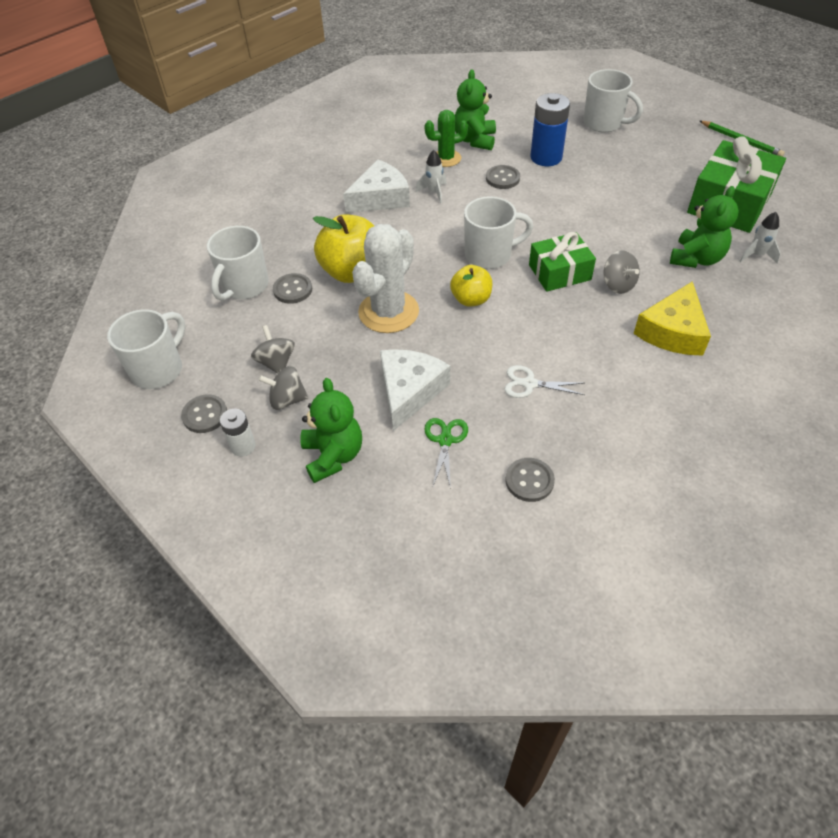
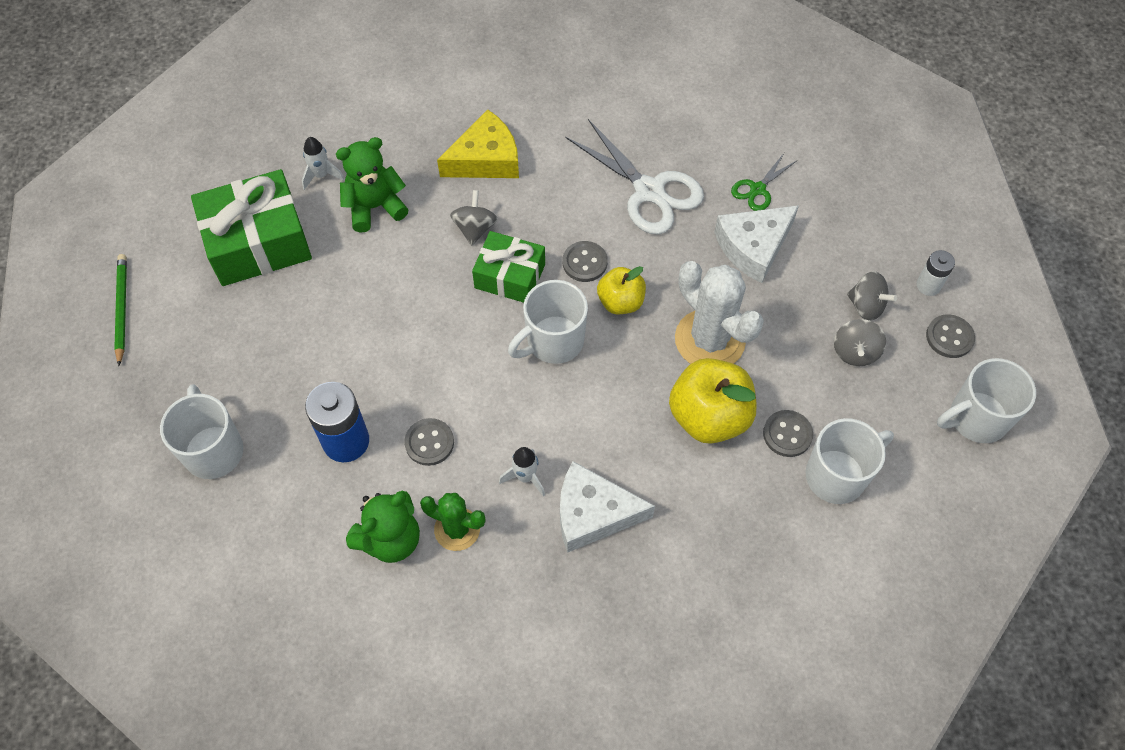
camera: 145 degrees left, 10 degrees up
(333, 456) = (856, 231): green teddy bear -> none
(388, 312) = (710, 340): white cactus -> white cactus turned 75 degrees clockwise
(489, 255) = (553, 341): white mug -> white mug turned 60 degrees counterclockwise
(529, 384) = (649, 191): white scissors -> white scissors, size x1.96
(529, 481) = (721, 125): grey button -> grey button (584, 262)

